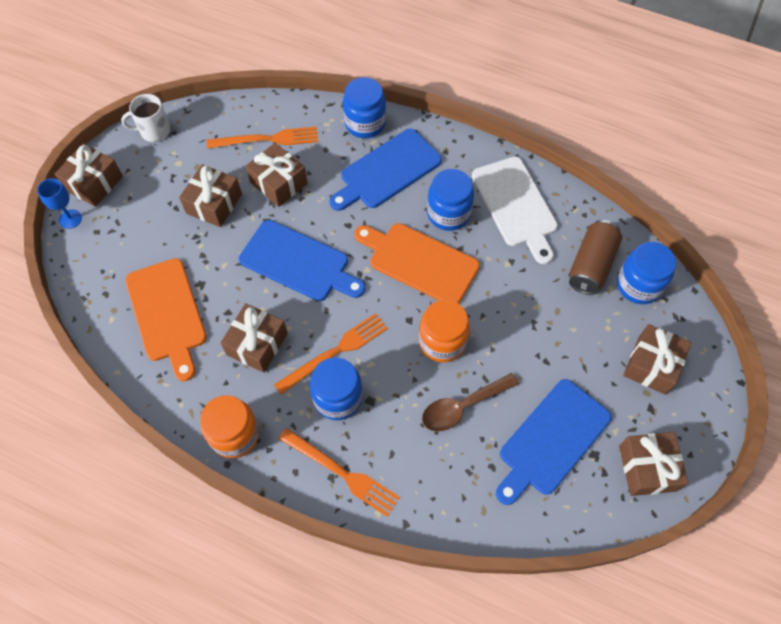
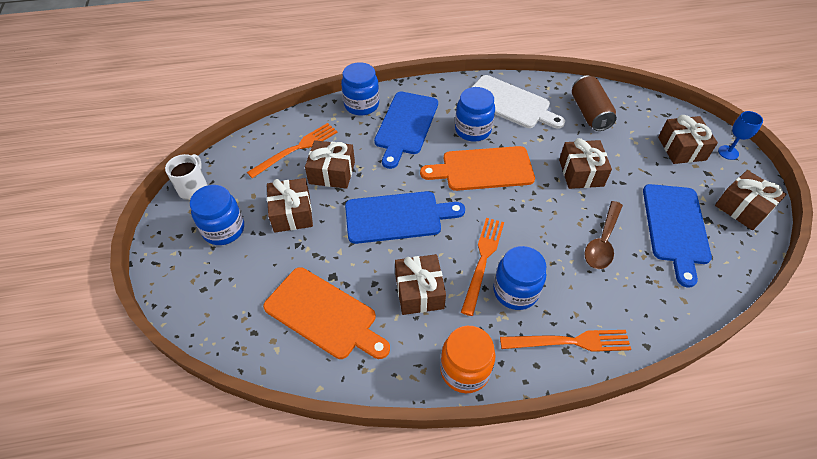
camera: 35 degrees left, 10 degrees down
(70, 219) = (169, 293): blue goblet -> blue goblet (728, 152)
(94, 183) = (169, 254): brown gift -> brown gift (581, 173)
(154, 131) = (193, 189): white mug -> white mug turned 150 degrees clockwise
(442, 342) = (548, 209): orange jar -> none
(638, 285) = (627, 109): blue jar -> blue jar (224, 229)

